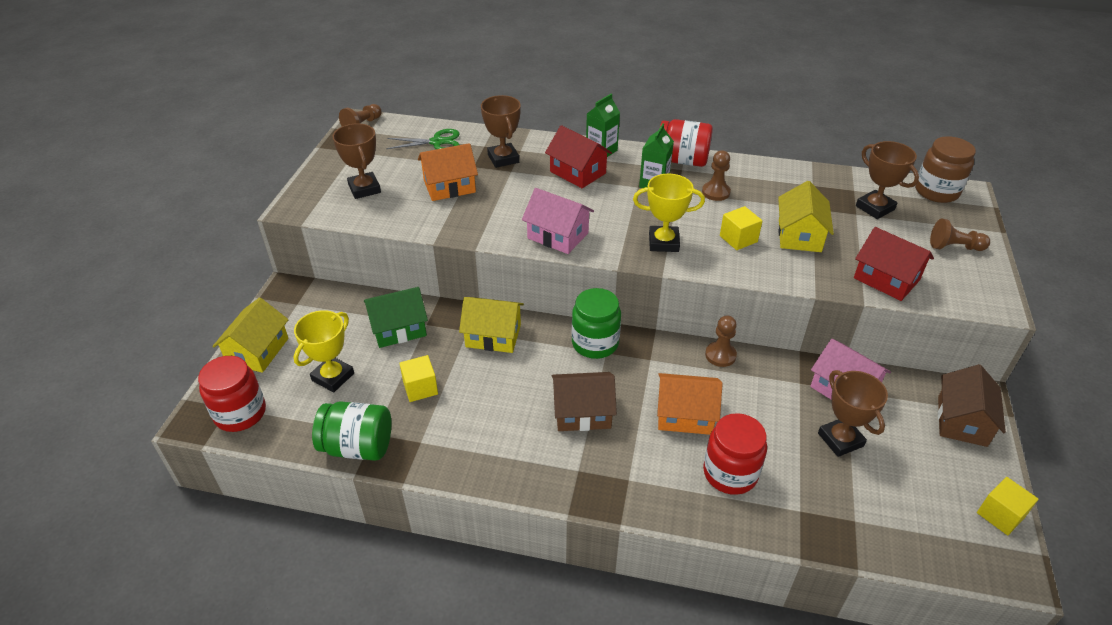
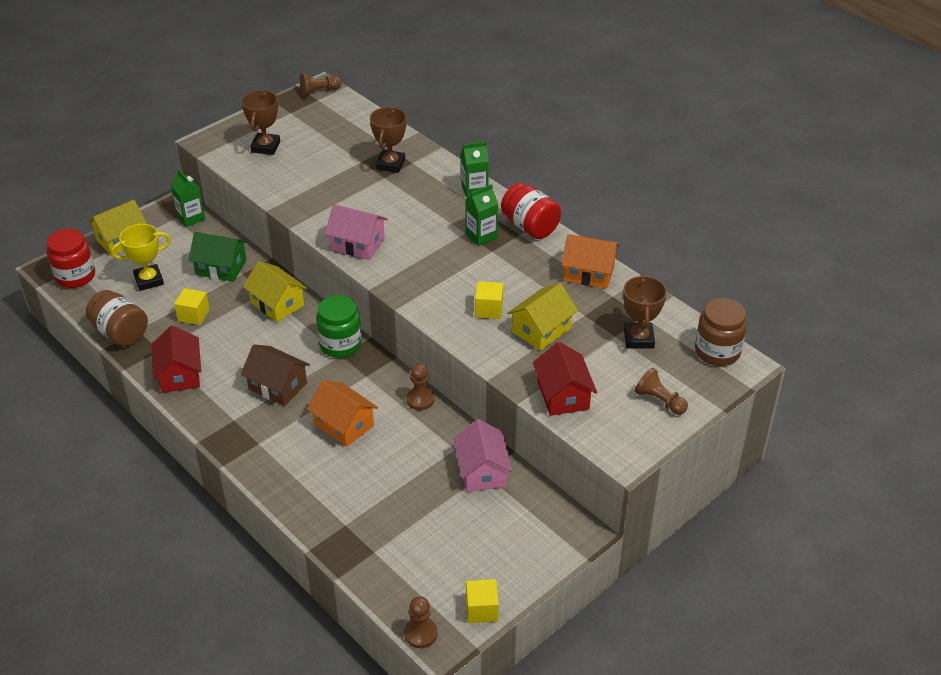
camera: 35 degrees right, 0 degrees up
(314, 296) = (191, 218): none -> green carton
(358, 447) = (120, 333): green jar -> brown jar
(437, 142) = (357, 129): green scissors -> none
(449, 186) = (325, 171): orange house -> orange house (589, 273)
(558, 235) = (357, 244): pink house -> pink house turned 45 degrees counterclockwise
(578, 172) = (433, 200): red house -> red house (180, 374)
(663, 242) = (428, 285): yellow trophy -> none
(715, 192) = (521, 265): brown pawn -> brown pawn (420, 633)
(730, 473) = (328, 477): red jar -> none
(840, 440) = (432, 500): brown trophy -> none
(962, 421) = (543, 541): brown house -> none

